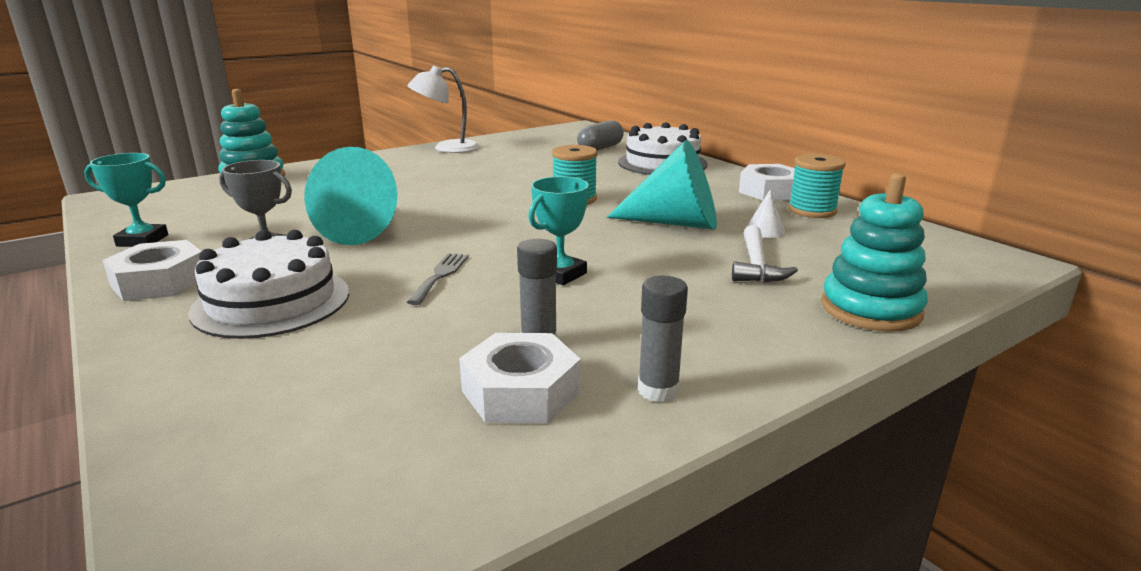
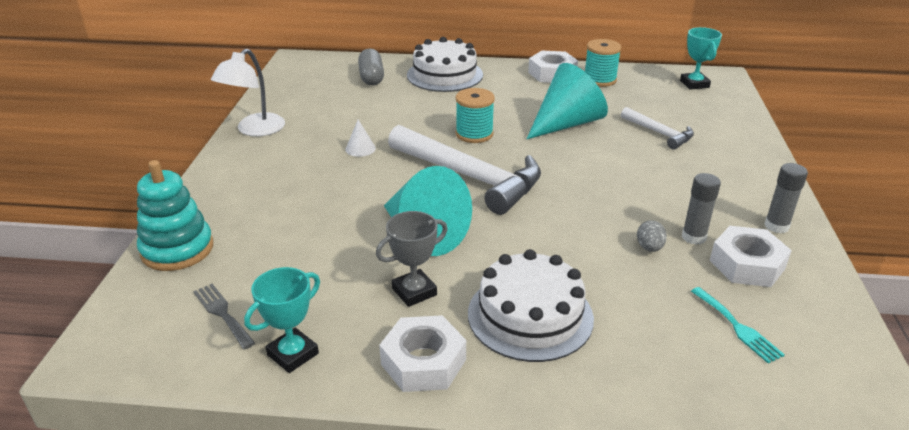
camera: 50 degrees left, 10 degrees up
(356, 419) = (737, 327): none -> turquoise fork
(440, 276) = (559, 234): grey fork -> grey fork (222, 313)
(476, 323) = (649, 248): none -> grey egg
(491, 218) = (470, 177): none -> white hammer
(560, 274) = (605, 193): turquoise trophy -> turquoise trophy (694, 84)
(765, 230) = (613, 106): white cone -> white cone (360, 148)
(870, 309) = (741, 134): turquoise stacking toy -> none

